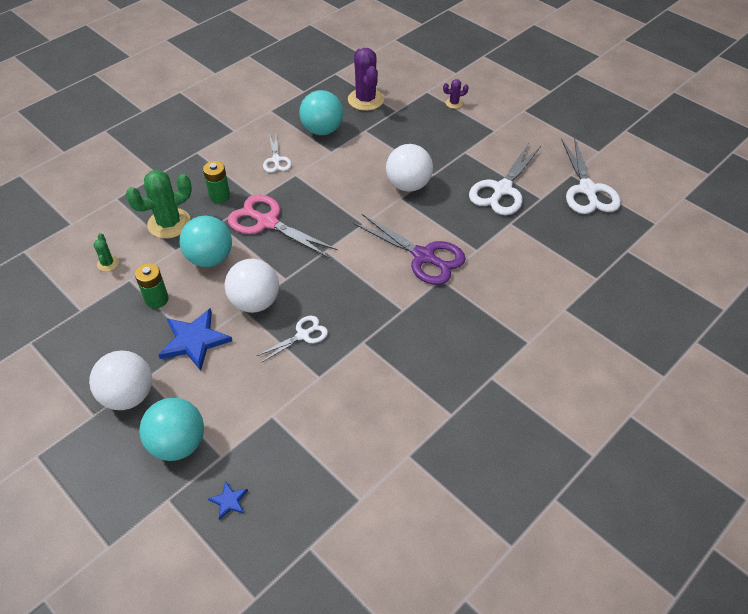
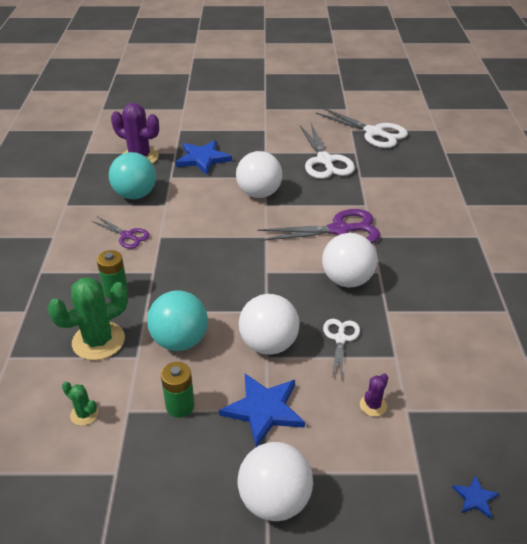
camera: 45 degrees left, 10 degrees down
(169, 223) = (98, 341): green cactus -> green cactus turned 45 degrees clockwise
(178, 443) = (374, 496): turquoise ball -> none
(267, 222) = (189, 283): pink scissors -> none
(276, 160) = (127, 236): white scissors -> purple scissors
(370, 298) = (347, 280): none -> white ball
(408, 128) = (203, 159): none -> blue star
(454, 103) = (211, 127): purple cactus -> purple cactus (373, 405)

